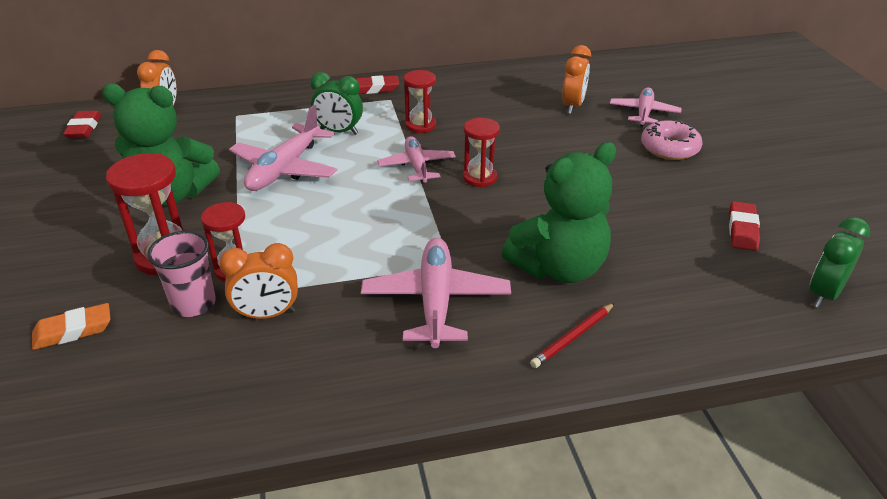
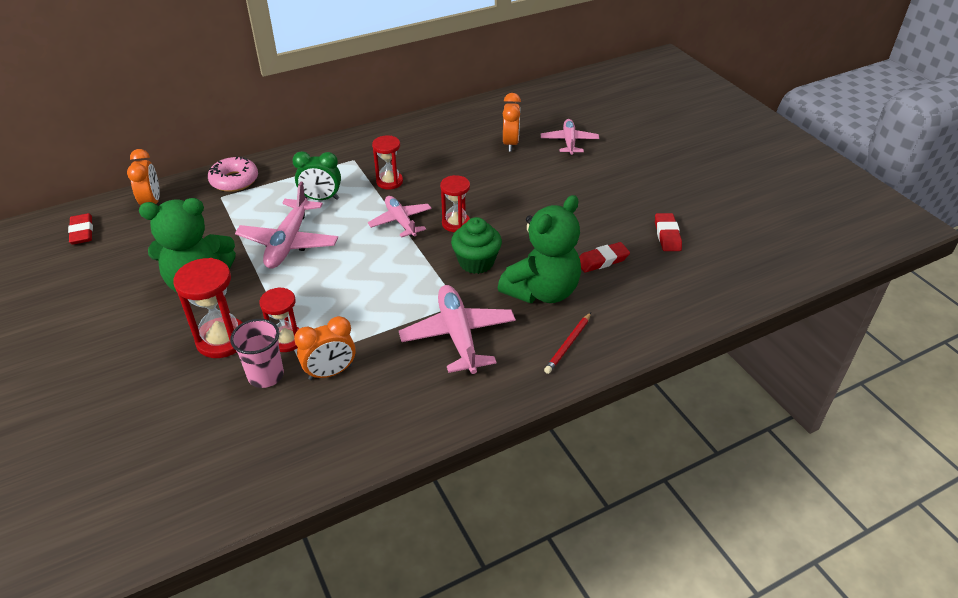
camera: 15 degrees left, 5 degrees up
(73, 331) = (175, 417): orange eraser -> none
(374, 89) = (335, 151): red eraser -> red eraser (602, 260)
(488, 222) = (476, 262): none -> green cupcake
(669, 148) = (597, 172): pink donut -> pink donut (234, 180)
(823, 294) = (733, 277): green clock -> none

